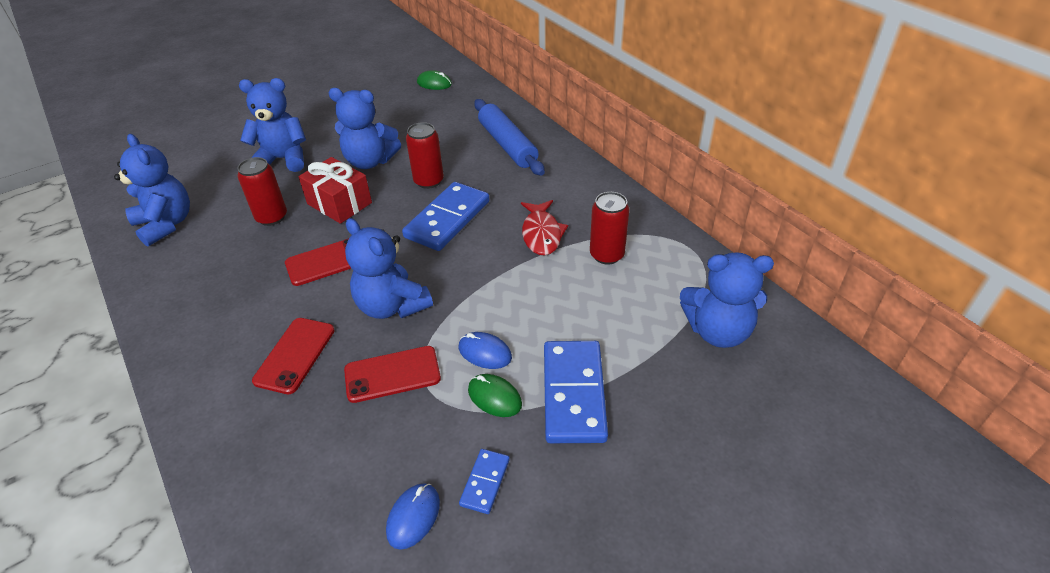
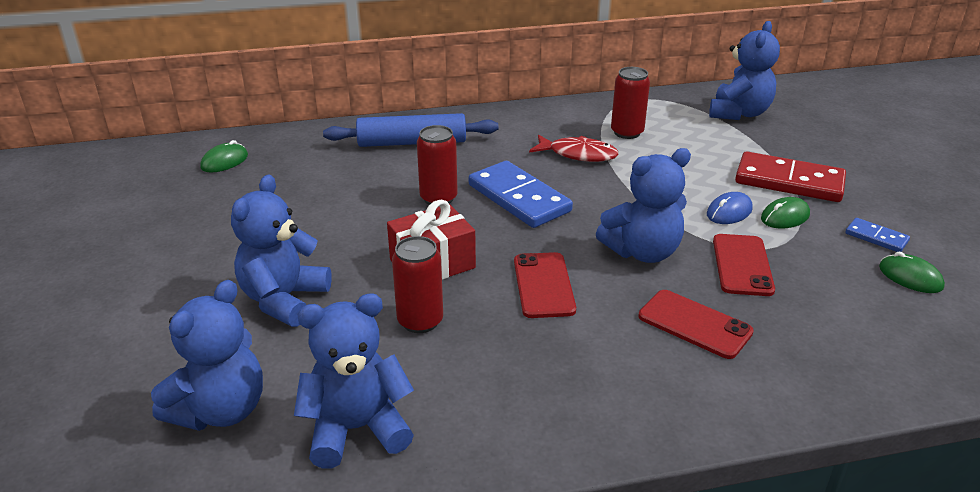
camera: 70 degrees left, 10 degrees down
(370, 161) = (359, 231): blue teddy bear -> blue teddy bear (221, 410)
(413, 517) = (910, 277): blue mouse -> green mouse
(573, 393) = (789, 181): blue domino -> red domino

